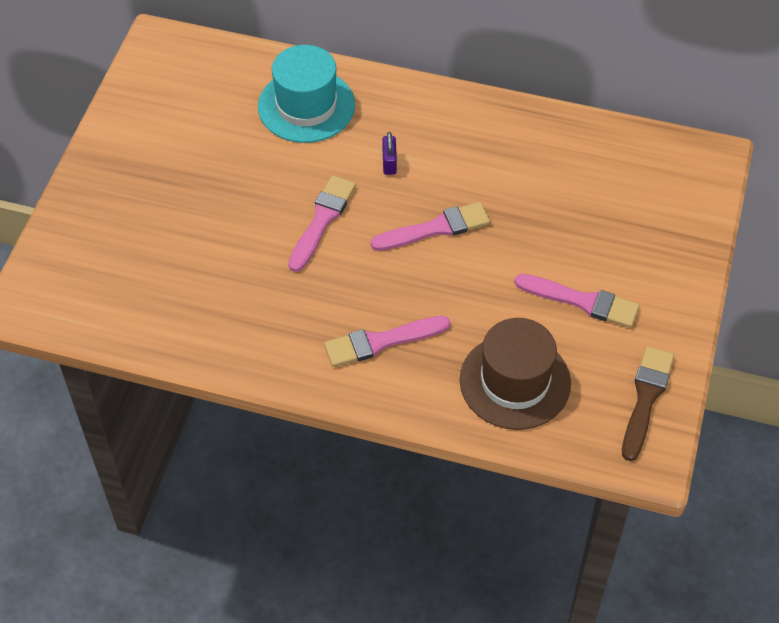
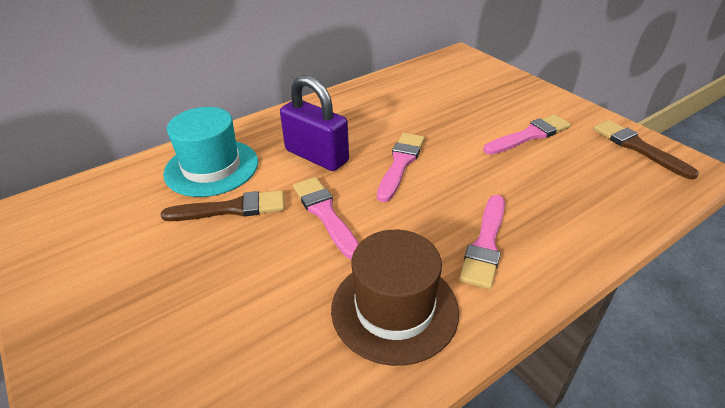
camera: 50 degrees left, 15 degrees down
(273, 158) = (231, 209): none -> brown brush
(389, 163) = (316, 156): purple padlock -> purple padlock, size x2.31
(515, 381) = (583, 194): brown hat -> brown hat (394, 309)

